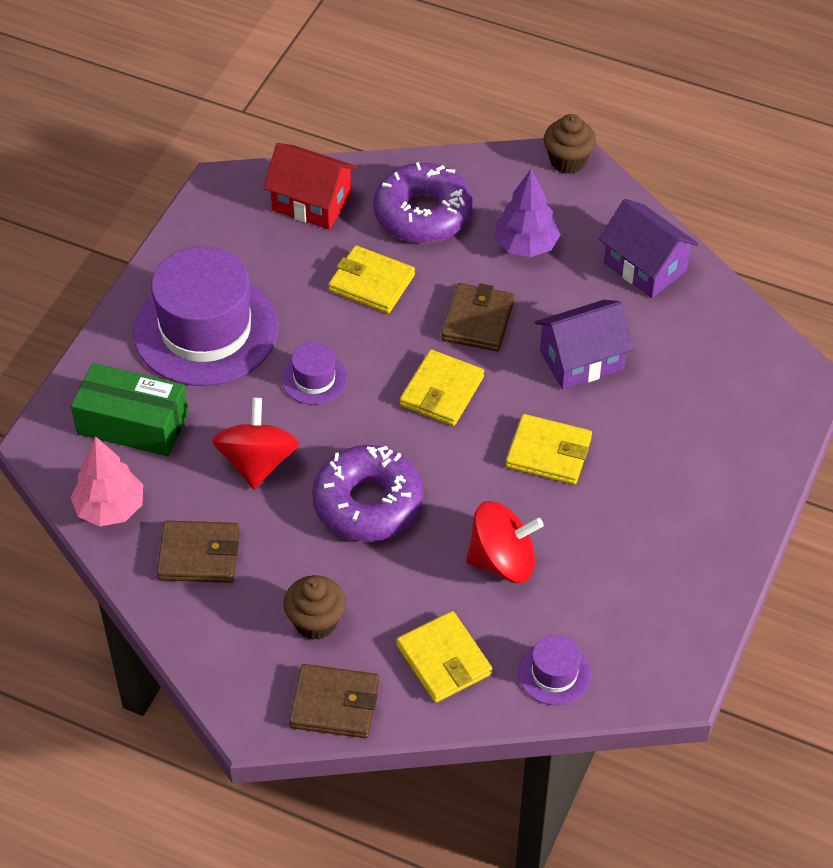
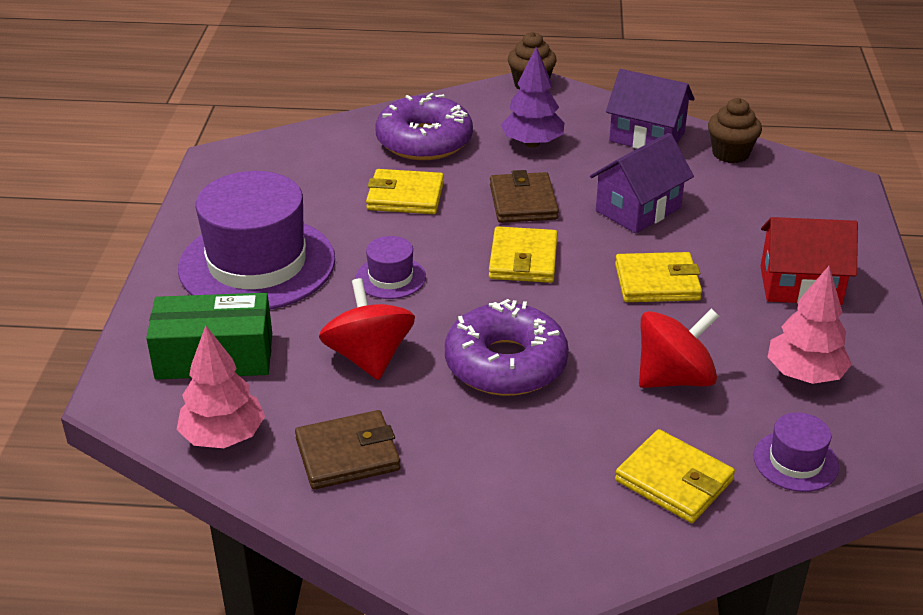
camera: 20 degrees left, 15 degrees down
(311, 203) = (314, 153): red house -> red house (800, 285)
(316, 622) = (513, 483): brown cupcake -> brown cupcake (730, 154)
(334, 704) = (582, 557): brown wallet -> none
(618, 592) = (804, 375): none -> pink tree

